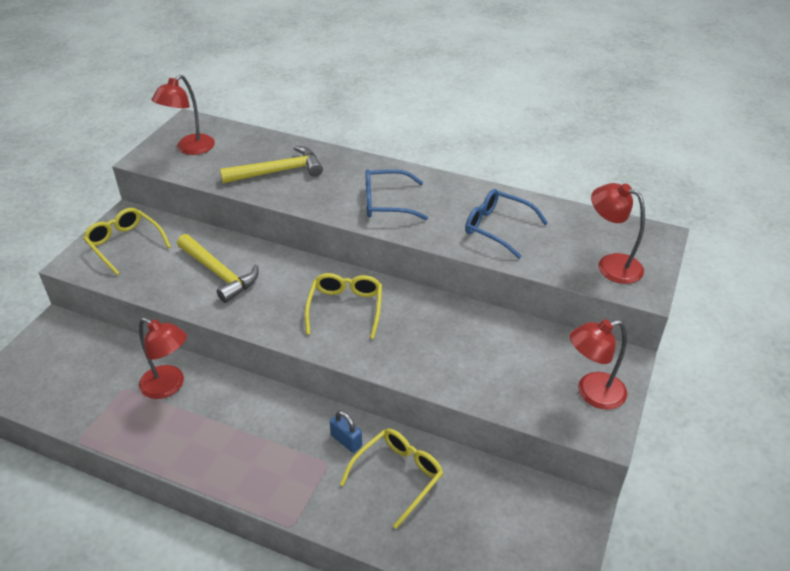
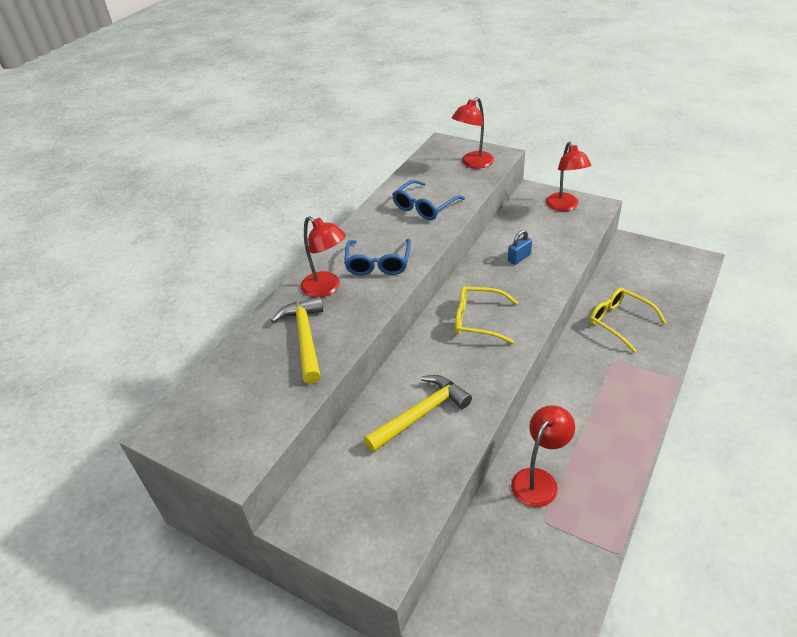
camera: 80 degrees left, 0 degrees up
(125, 244) = (355, 512): yellow glasses -> none
(190, 149) = (230, 421): red lamp -> red lamp (327, 288)
(346, 441) = (590, 350): blue padlock -> blue padlock (519, 258)

